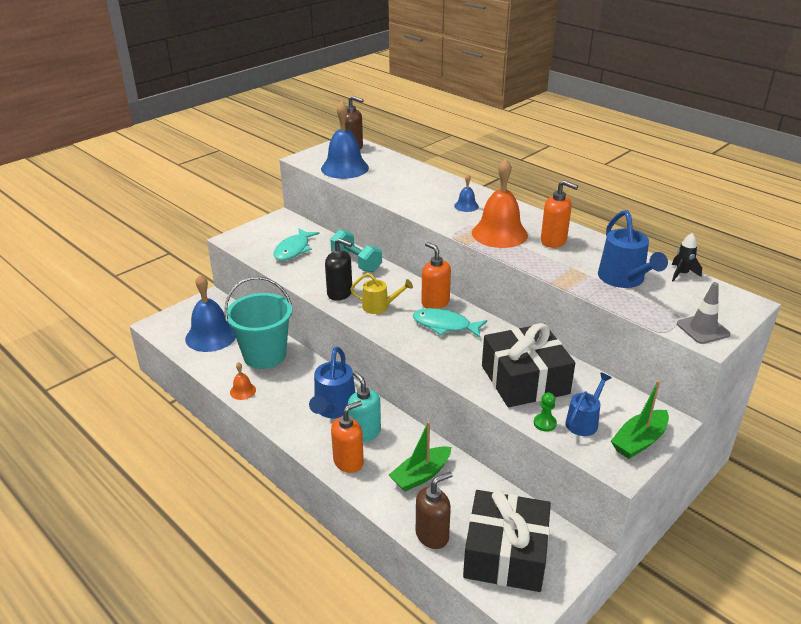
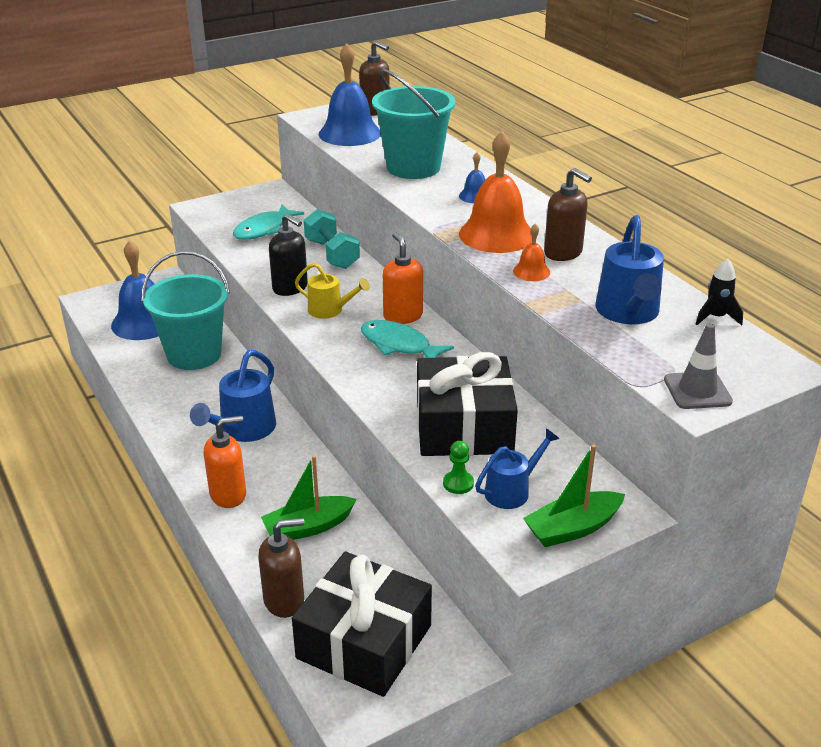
camera: 15 degrees right, 0 degrees up
(243, 391) = (147, 391): orange bell -> orange bell (531, 272)
(364, 432) = (266, 464): turquoise soap dispenser -> none
(408, 189) = (413, 167): none -> turquoise bucket
(554, 241) = (563, 253): orange soap dispenser -> brown soap dispenser

